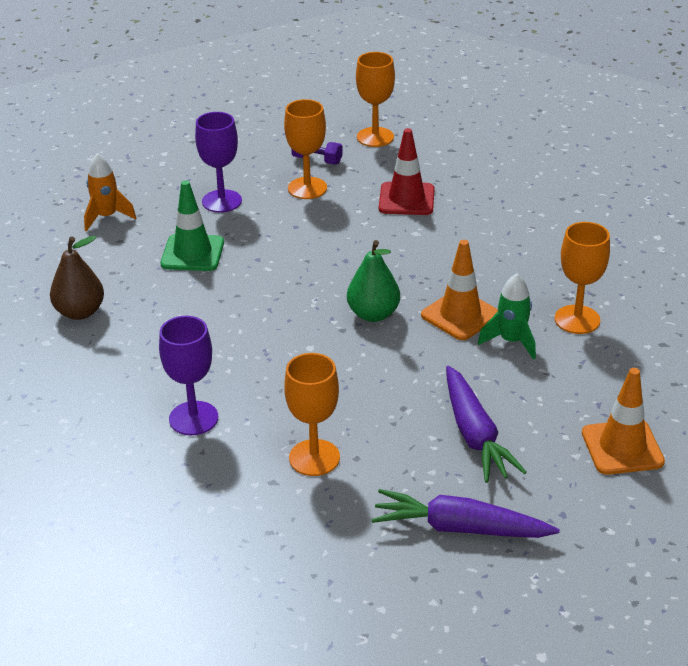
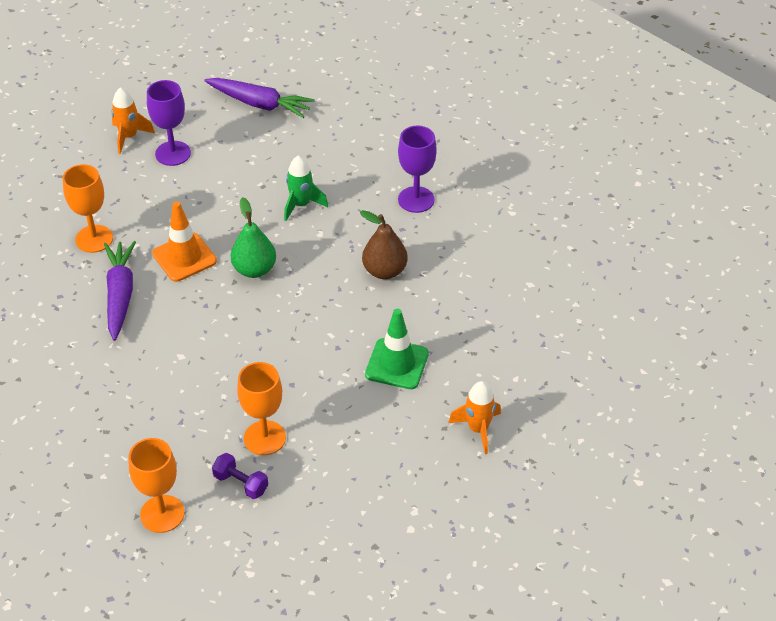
camera: 170 degrees left, 10 degrees up
(80, 312) = (502, 310): brown pear -> brown pear (384, 271)
(222, 201) = (357, 433): purple goblet -> purple goblet (173, 153)
(314, 458) = (337, 159): orange goblet -> none
(406, 199) = (170, 403): red traffic cone -> none
(475, 435) = (222, 159): purple carrot -> purple carrot (120, 295)
(511, 341) = (157, 227): green rocket -> green rocket (301, 205)
(622, 447) = (129, 137): orange traffic cone -> orange rocket

